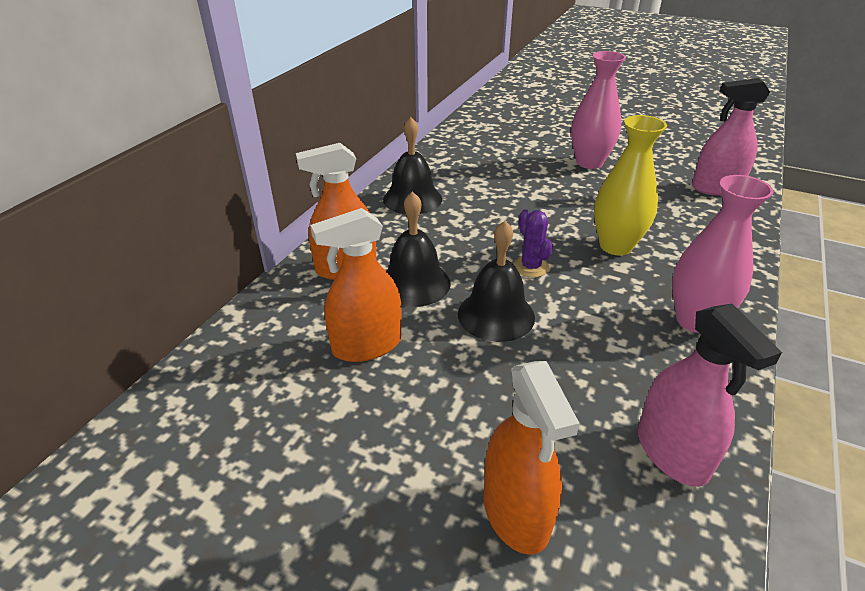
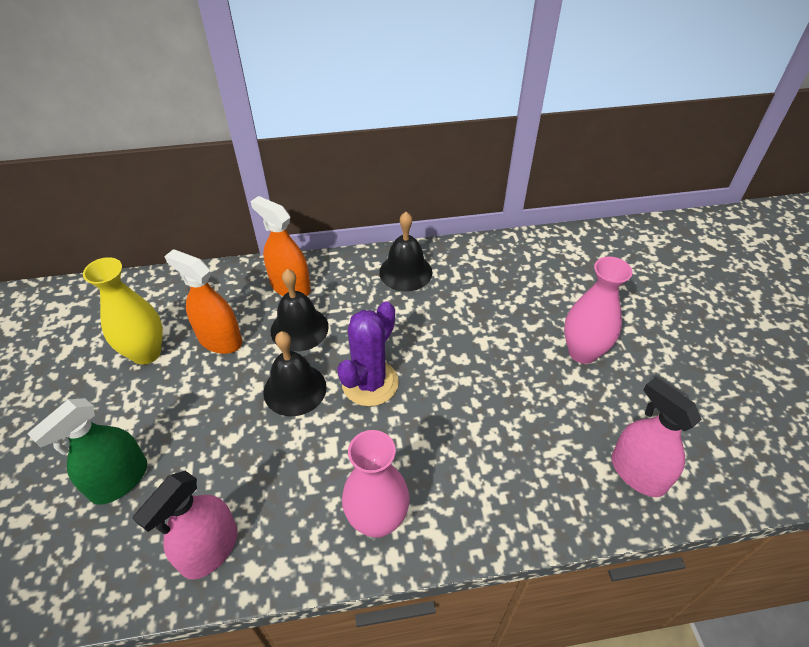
camera: 55 degrees right, 10 degrees up
(516, 512) = (119, 480): orange spray bottle -> green spray bottle
(530, 267) = (370, 383): purple cactus -> purple cactus, size x1.78
(616, 246) = (447, 426): yellow vase -> yellow vase (146, 353)

